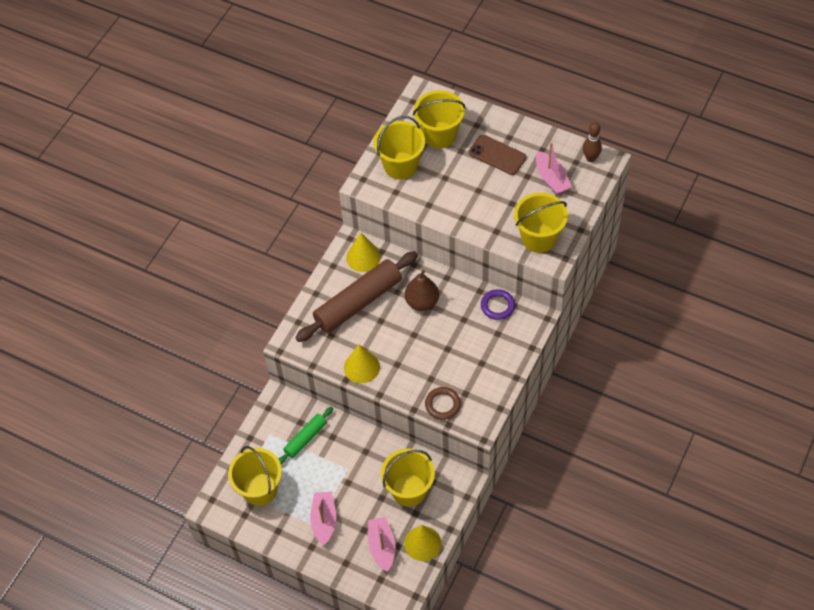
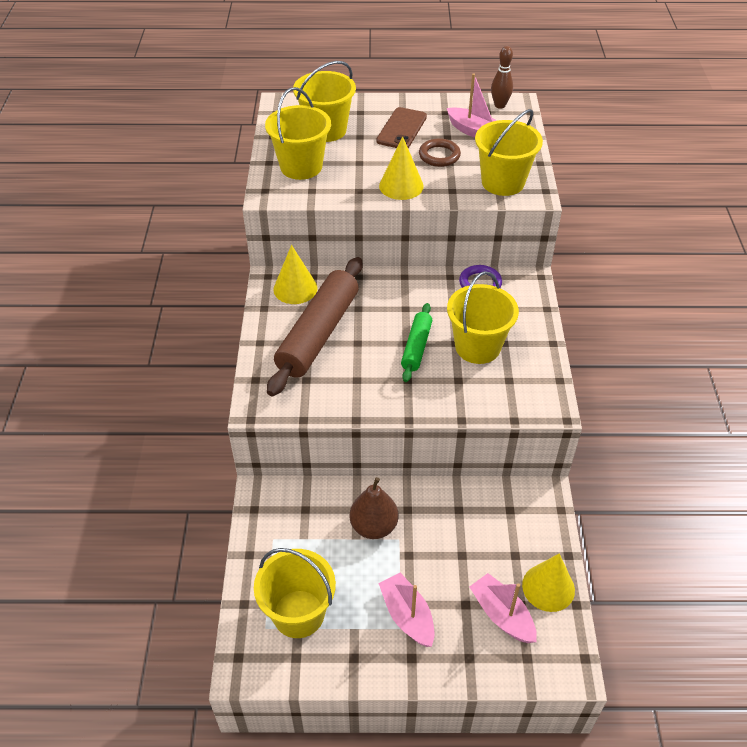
camera: 30 degrees left, 10 degrees down
(305, 438) = (323, 525): green rolling pin -> green rolling pin (416, 347)
(361, 367) = (367, 398): yellow cone -> yellow cone (401, 186)
(409, 490) = (489, 531): yellow bucket -> yellow bucket (477, 347)
(422, 302) = (393, 308): brown pear -> brown pear (374, 526)
(442, 404) = (492, 401): brown ring -> brown ring (439, 156)
(497, 155) = (401, 129): brown phone -> brown phone turned 75 degrees counterclockwise

